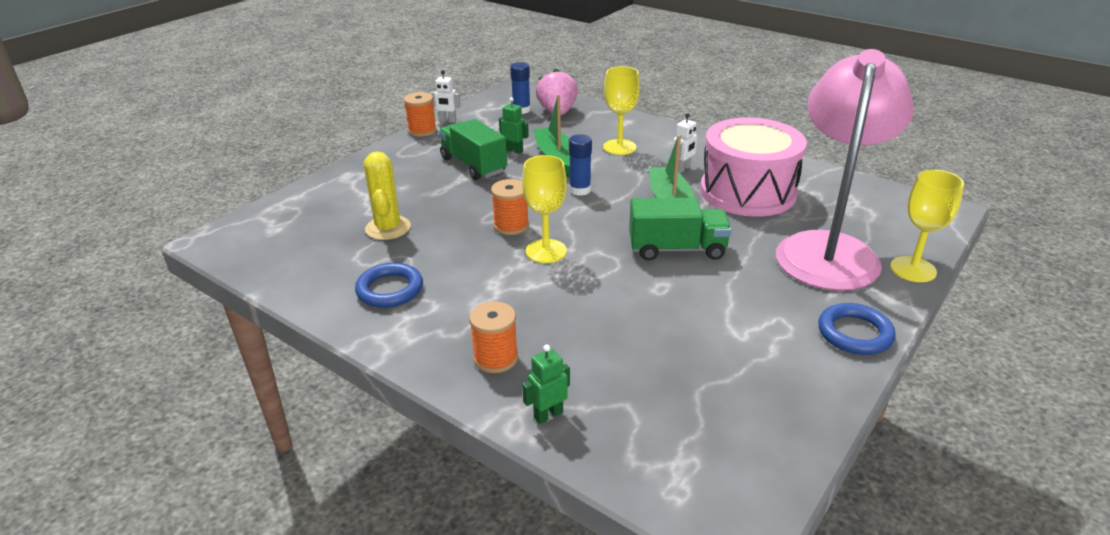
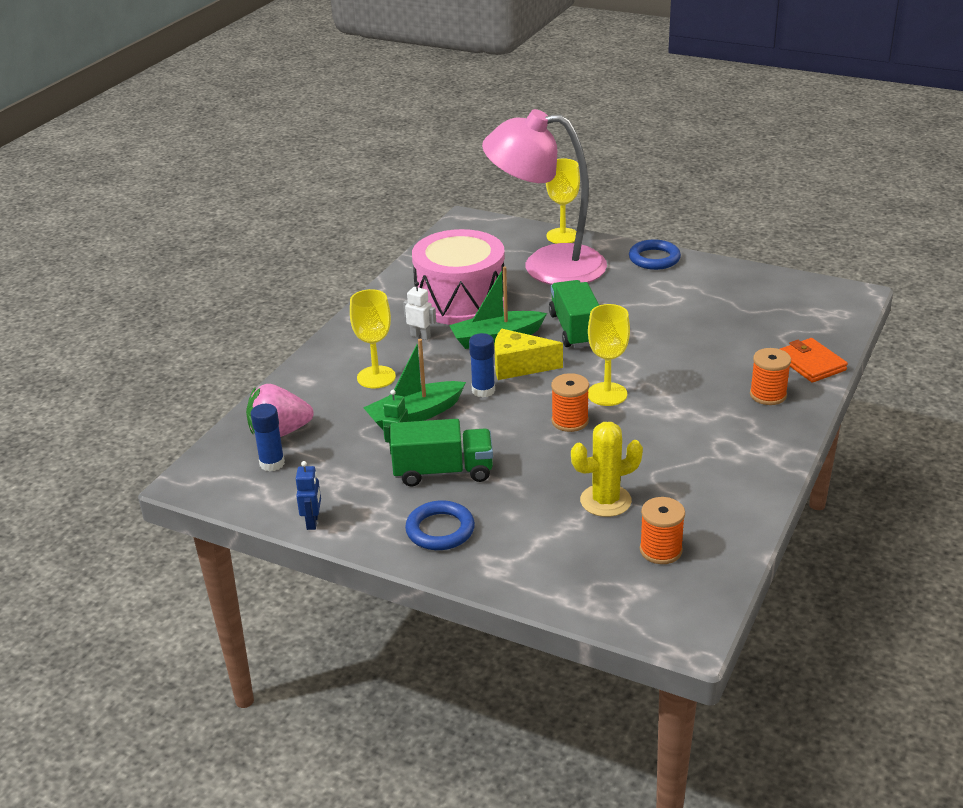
camera: 100 degrees left, 0 degrees up
(390, 289) = (710, 470): blue ring -> blue ring (440, 530)
(422, 130) = (348, 538): orange spool -> orange spool (661, 550)
(447, 121) = (312, 522): white robot -> blue robot
(473, 165) = (443, 472): green truck -> green truck turned 135 degrees counterclockwise
(548, 415) = (811, 363): green robot -> orange wallet
(614, 210) = (519, 366): none -> yellow cheese

